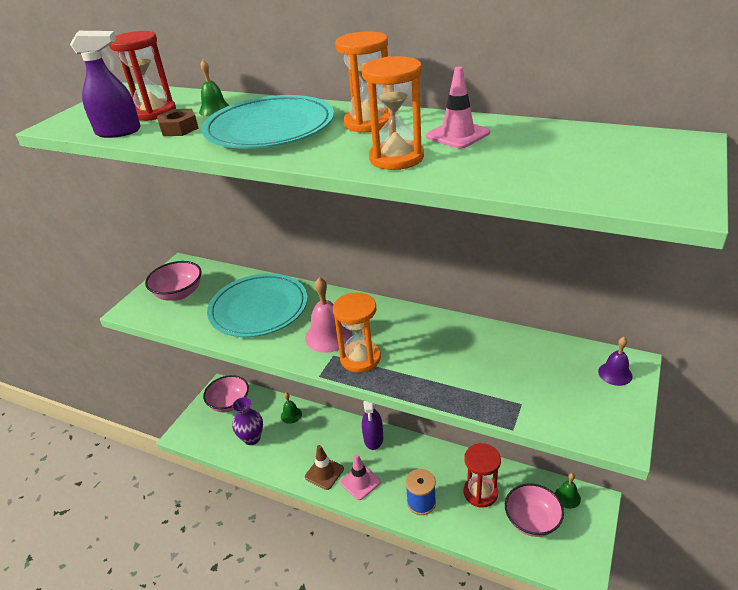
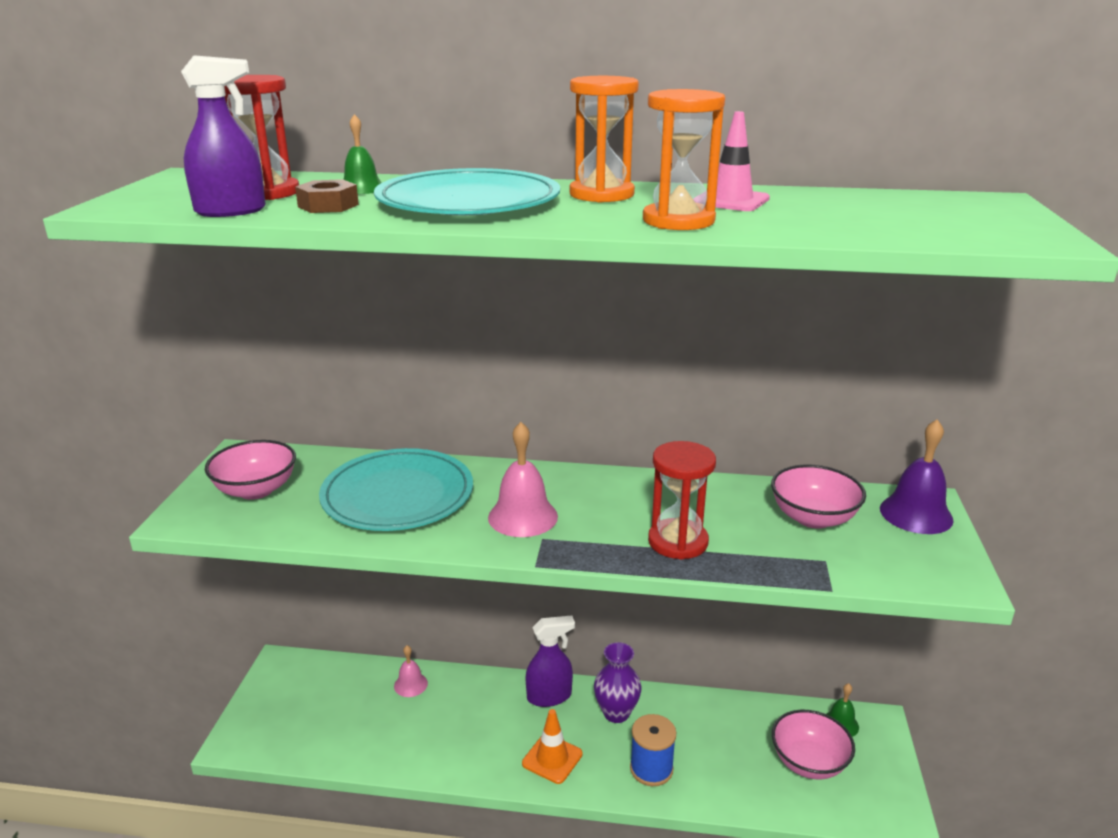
camera: 20 degrees left, 10 degrees down
(229, 403) = (303, 684): pink bowl -> pink bowl (813, 518)
(252, 438) = (358, 728): purple vase -> purple vase (616, 713)
(291, 415) = (410, 684): green bell -> pink bell
(324, 473) = (492, 756): brown traffic cone -> none
(360, 358) = (583, 537): orange hourglass -> none
(360, 482) = (552, 759): pink traffic cone -> orange traffic cone
(373, 439) = (549, 696): purple spray bottle -> purple spray bottle turned 90 degrees counterclockwise
(480, 493) = (727, 740): red hourglass -> red hourglass (678, 542)
(615, 373) = (916, 514): purple bell -> purple bell, size x1.67

